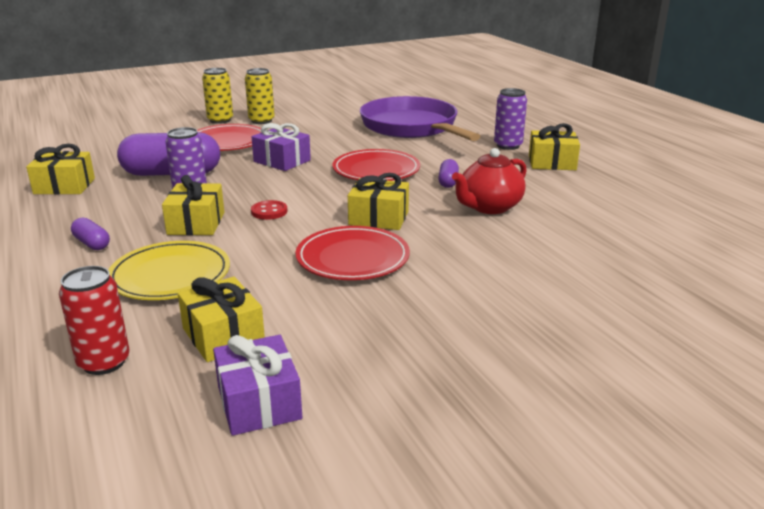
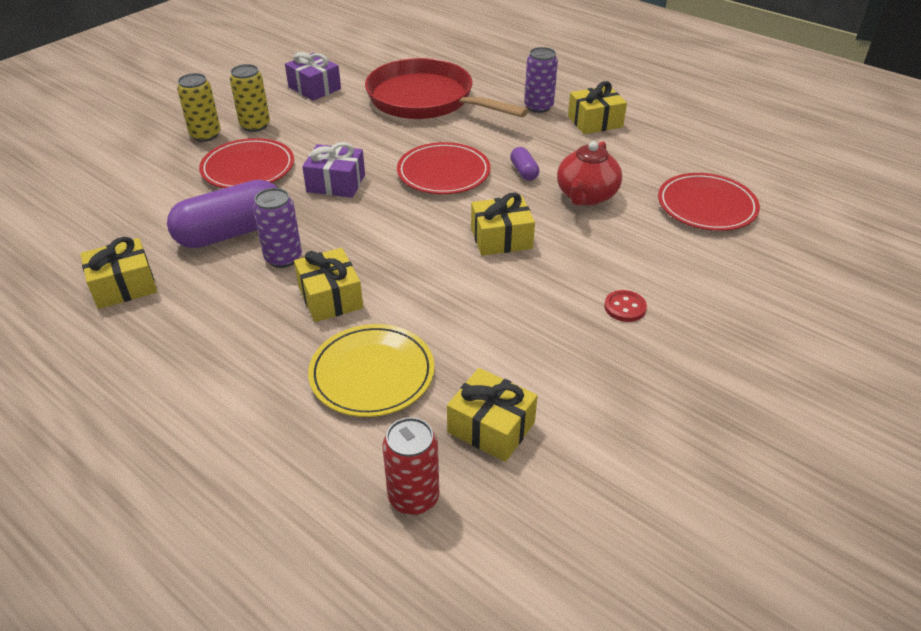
camera: 25 degrees left, 15 degrees up
(92, 243) = (246, 358): purple capsule -> none
(259, 402) = (587, 486): purple gift -> purple gift (314, 88)
(269, 211) = (389, 260): red button -> red button (625, 307)
(352, 258) = (521, 297): red plate -> red plate (706, 206)
(412, 127) = (426, 100): purple pan -> red pan

